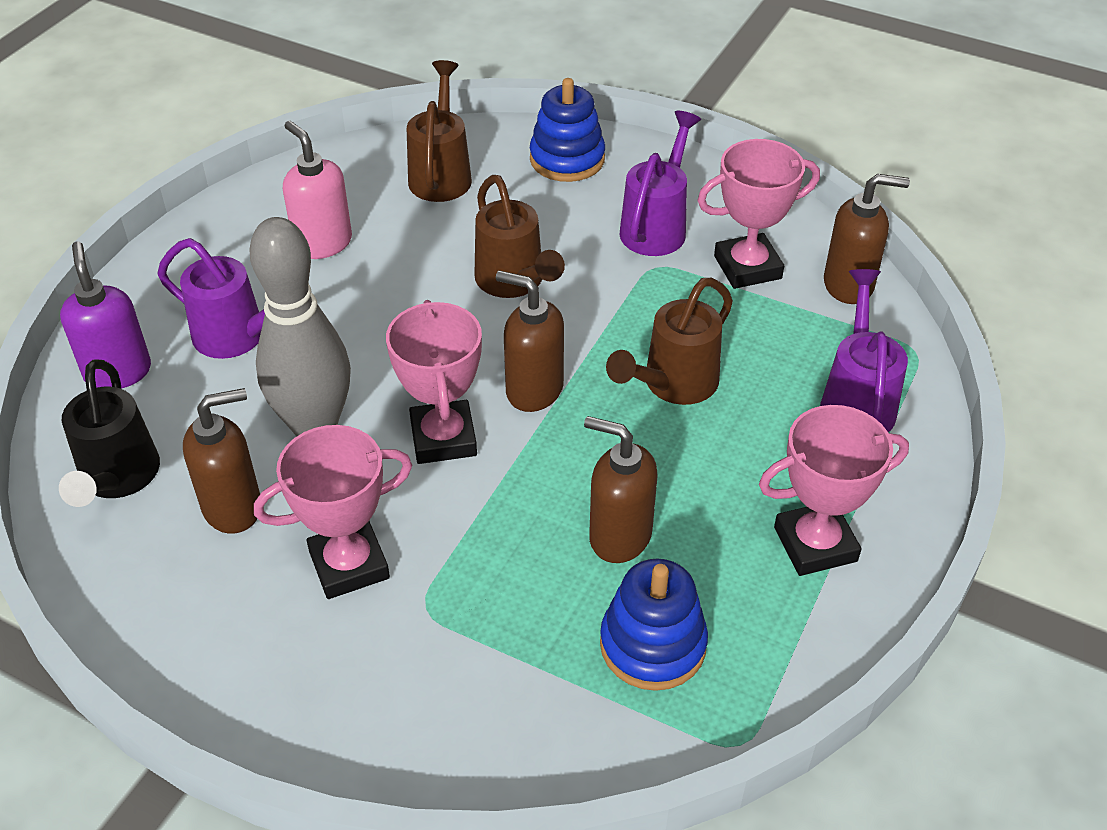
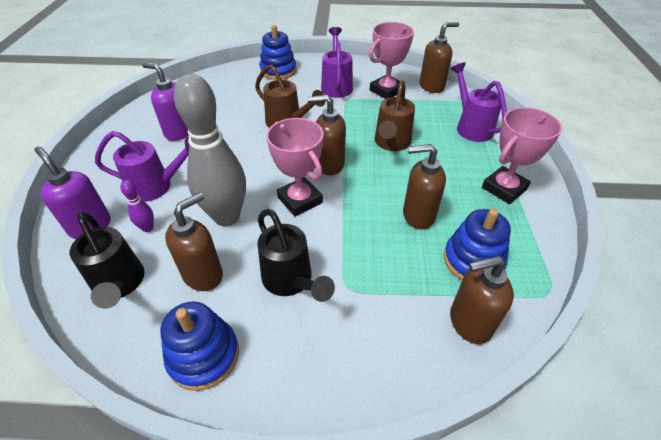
camera: 25 degrees left, 0 degrees up
(176, 621) = (204, 355): none -> blue stacking toy
(193, 404) = (148, 228): none -> purple bowling pin
(323, 243) = (179, 132): pink soap dispenser -> purple soap dispenser
(349, 565) = (291, 281): pink trophy -> black watering can
(441, 174) = (222, 90): brown watering can -> none
(570, 733) = (469, 322): none -> brown soap dispenser

